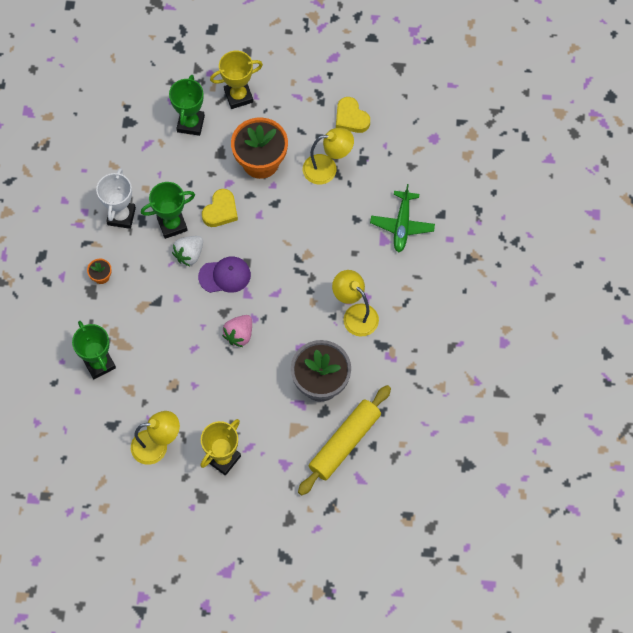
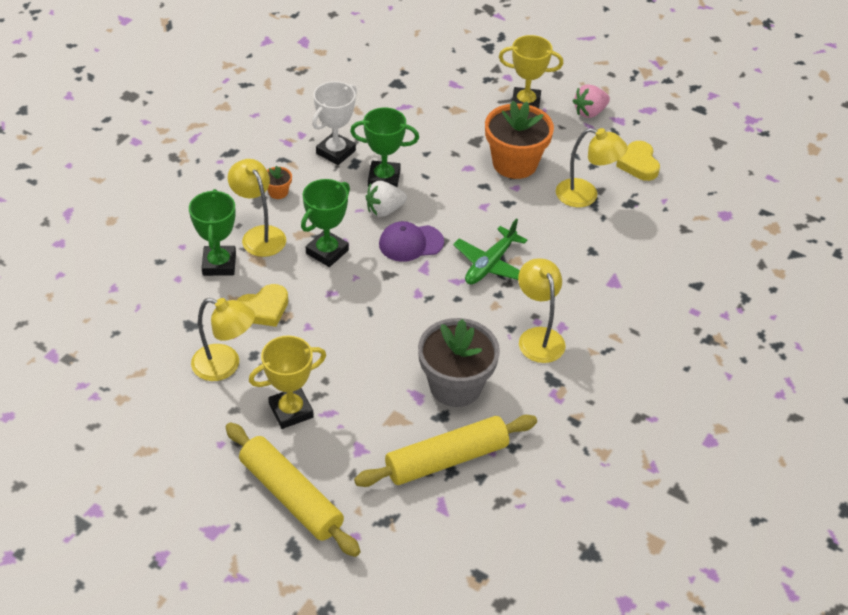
camera: 25 degrees right, 20 degrees down
(112, 323) = (259, 235): none -> yellow lamp
(191, 124) = (460, 107): green trophy -> green trophy (327, 252)
(220, 211) = (444, 187): yellow heart -> yellow heart (263, 309)
(225, 276) = (410, 243): purple cap -> purple cap turned 150 degrees clockwise
(239, 335) = (390, 301): pink strawberry -> pink strawberry (589, 112)
(261, 521) = (291, 496): none -> yellow rolling pin
(402, 225) = (643, 277): green plane -> green plane (490, 264)

